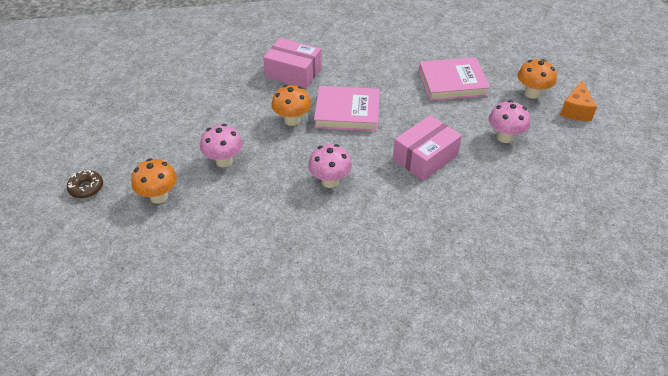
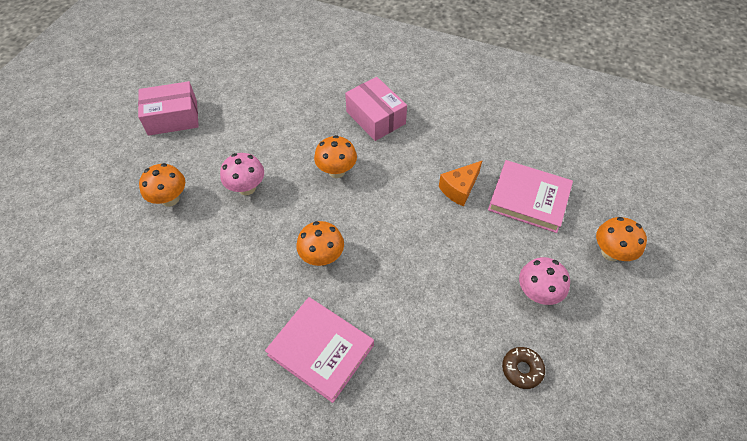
camera: 30 degrees right, 10 degrees up
(86, 188) = (123, 162): brown donut -> brown donut (522, 369)
(330, 181) = (322, 257): pink mushroom -> orange mushroom
(347, 112) = (394, 186): pink book -> pink book (321, 350)
(425, 157) = (433, 276): pink box -> pink box (173, 117)
(576, 110) = (648, 299): orange cheese -> orange cheese (459, 189)

